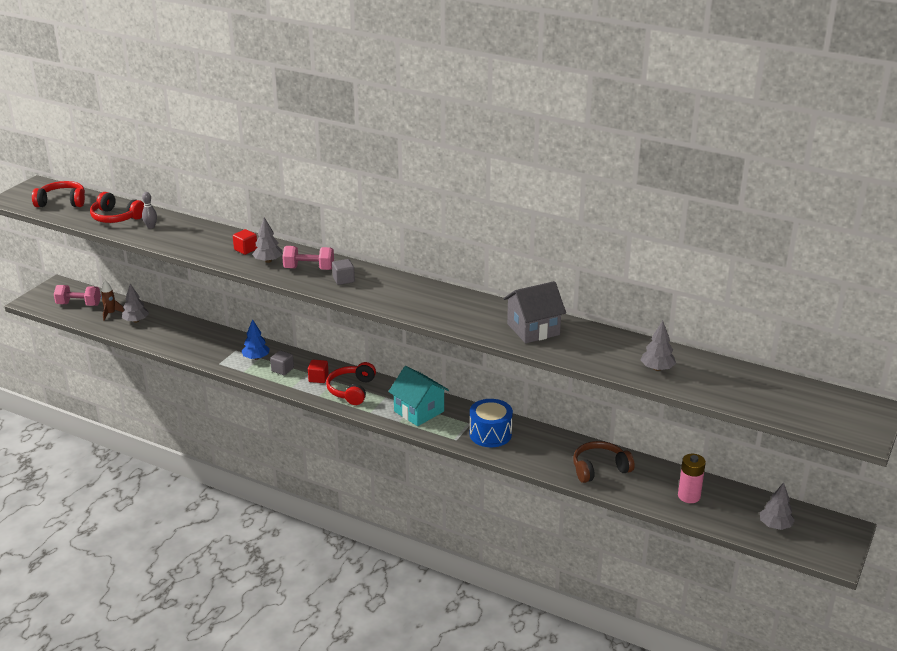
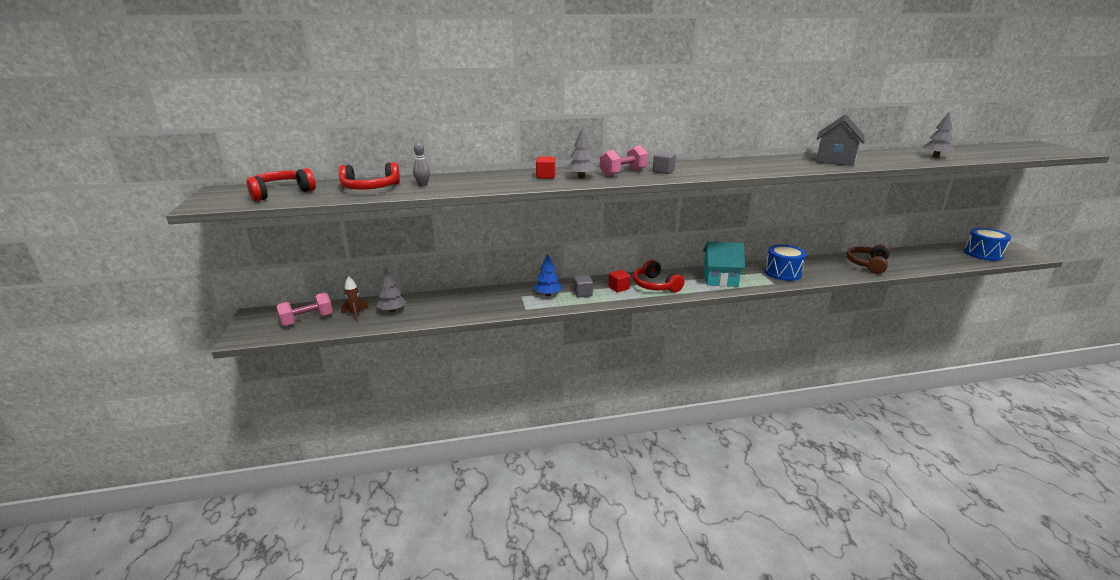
camera: 40 degrees left, 5 degrees down
(689, 496) = (927, 258): pink battery -> none
(775, 525) = (983, 254): grey tree -> blue drum

